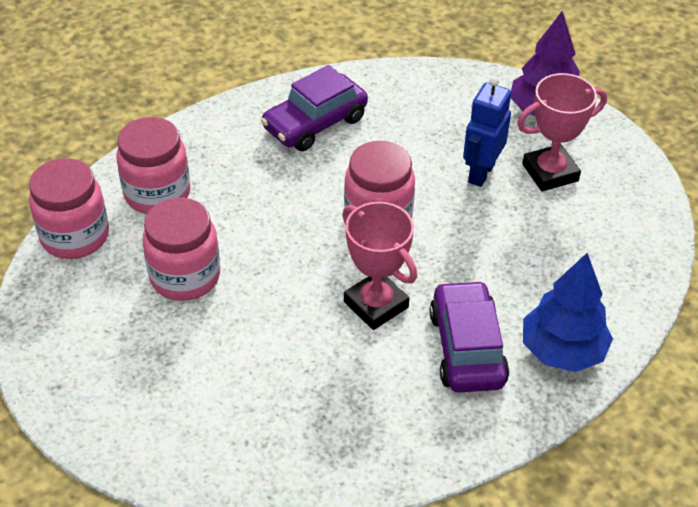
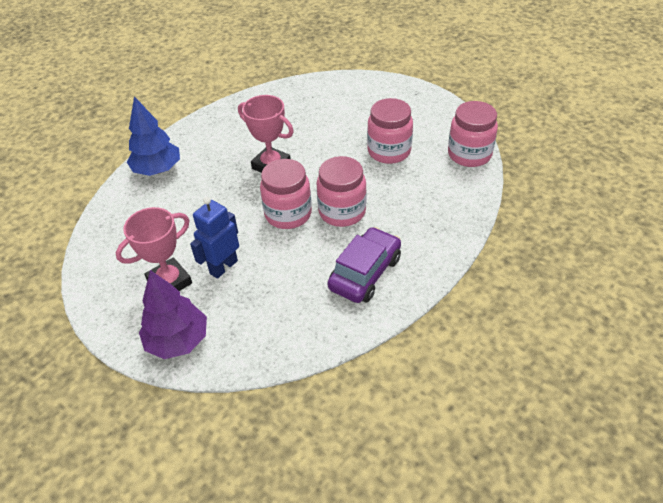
camera: 165 degrees right, 0 degrees up
(157, 194) = (441, 191): pink jar -> pink jar (342, 212)
(467, 348) = (213, 158): purple car -> none
(481, 173) = (223, 267): blue robot -> blue robot turned 150 degrees counterclockwise

